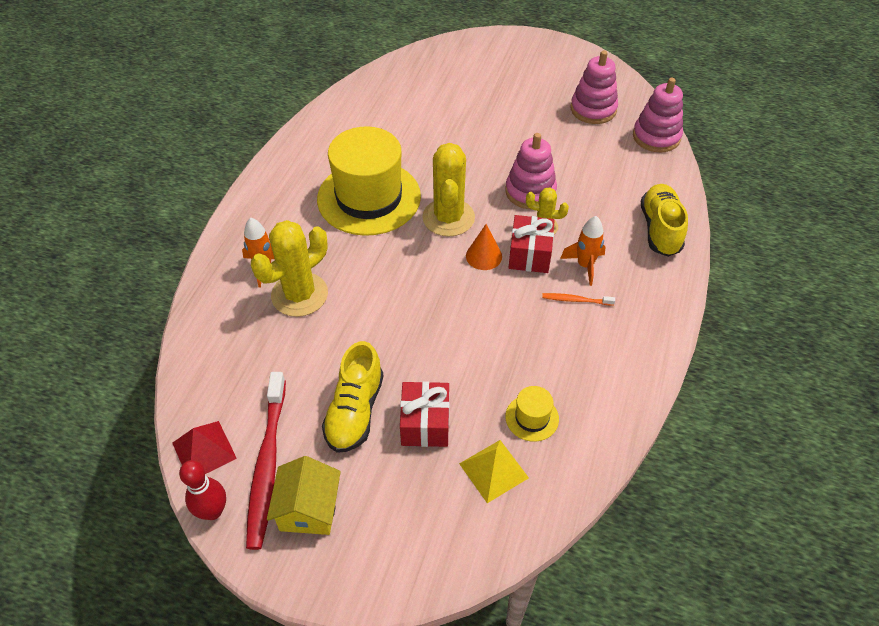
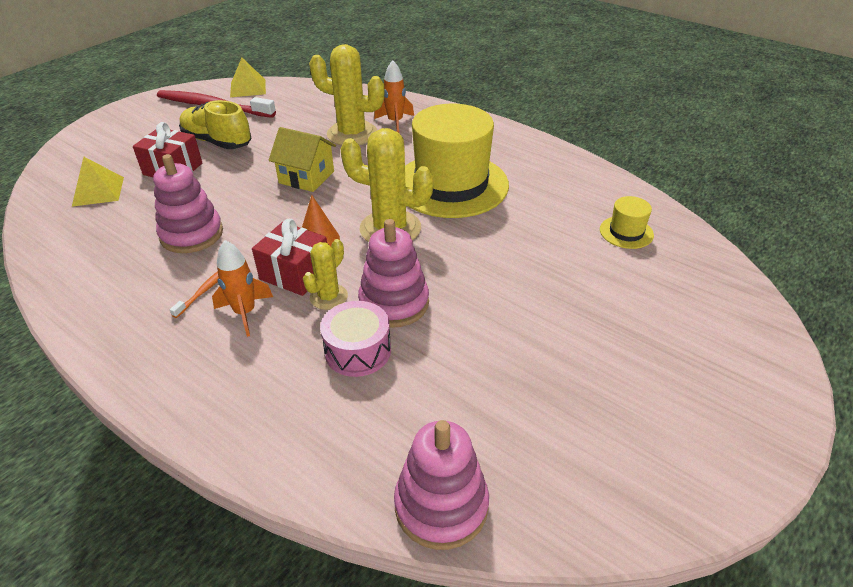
camera: 110 degrees right, 10 degrees down
(204, 450) = (248, 88): red pyramid -> yellow pyramid
(213, 511) = (202, 87): red bowling pin -> none
(299, 295) = (352, 134): yellow cactus -> yellow cactus turned 45 degrees counterclockwise
(308, 509) = (164, 116): yellow house -> yellow house (306, 177)
(532, 418) = (116, 222): yellow hat -> yellow hat (626, 232)
(582, 196) = (358, 351): none -> pink drum
(593, 109) = (547, 438): pink stacking toy -> pink stacking toy (192, 234)
(660, 229) = (243, 413): yellow shoe -> none

